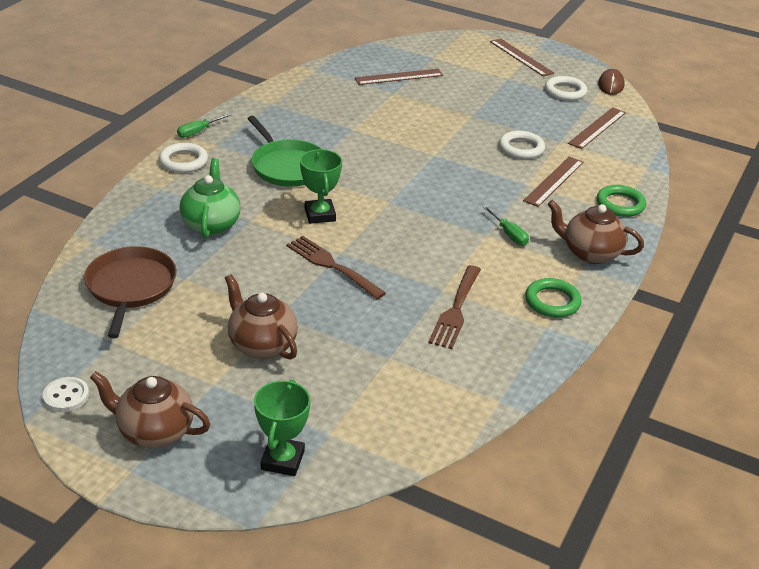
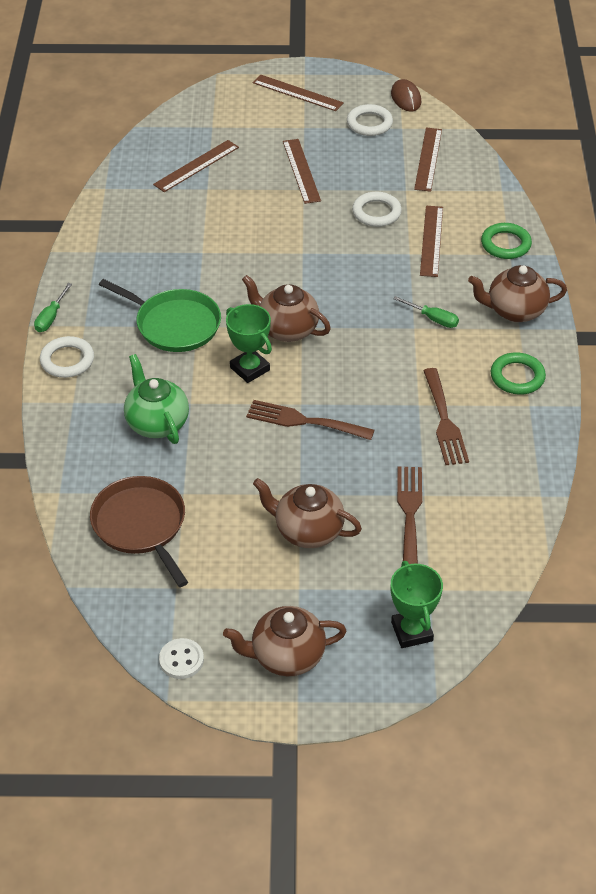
camera: 25 degrees left, 10 degrees up
(363, 367) = (409, 513): none -> brown fork
(375, 199) = (287, 329): none -> brown teapot
(481, 104) = (301, 171): none -> brown ruler

